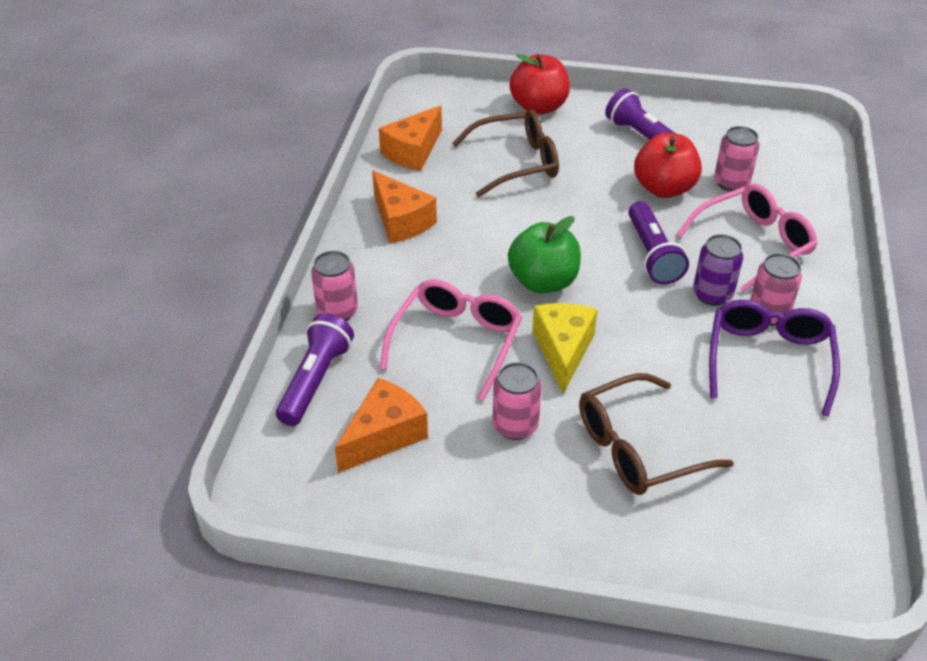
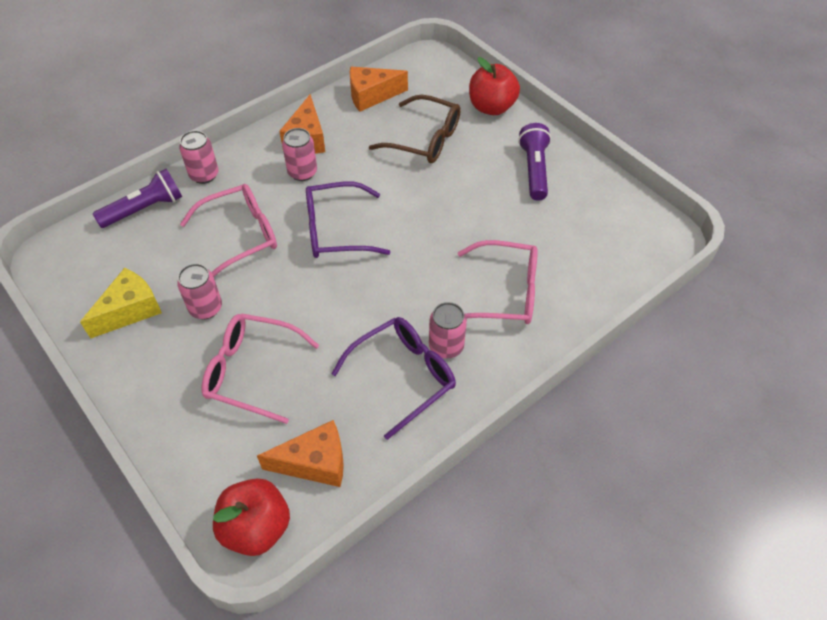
camera: 40 degrees right, 10 degrees up
(384, 436) = (137, 265): orange cheese -> orange cheese (315, 463)
(543, 282) = (336, 230): green apple -> purple glasses
(563, 351) = (290, 282): yellow cheese -> yellow cheese (130, 310)
(638, 448) = (251, 371): brown glasses -> pink glasses
(652, 254) = (427, 256): purple flashlight -> none
(664, 188) = (497, 215): red apple -> red apple (256, 527)
(712, 294) = (428, 308): purple can -> none
(731, 183) = (551, 239): pink can -> pink can (302, 172)

